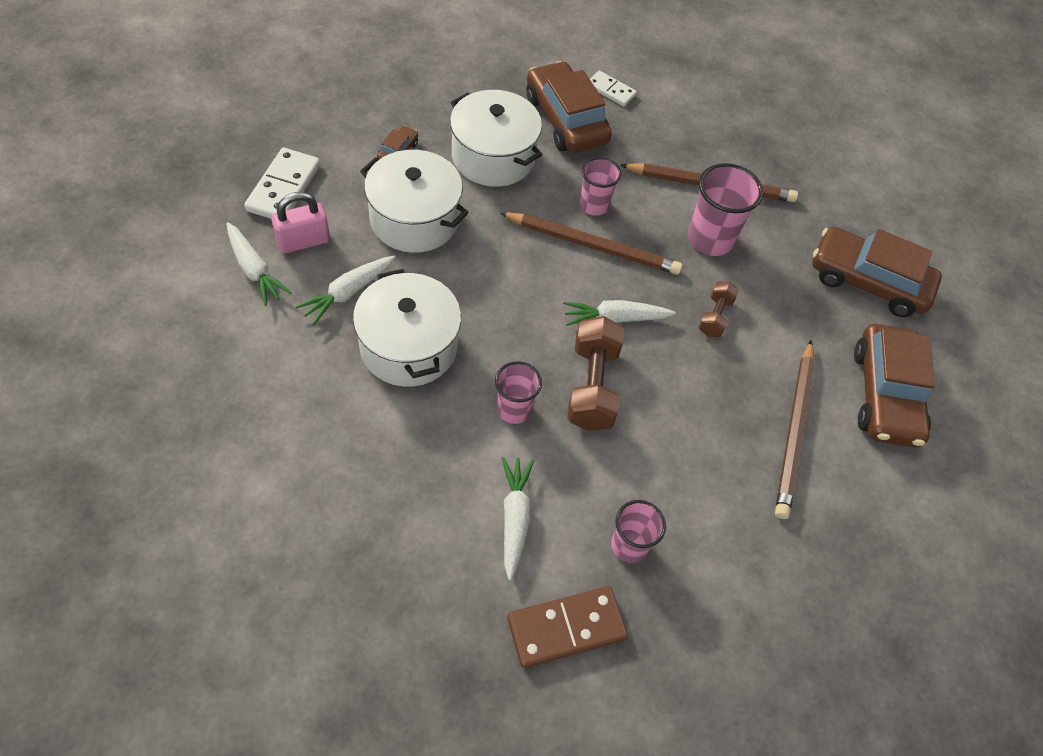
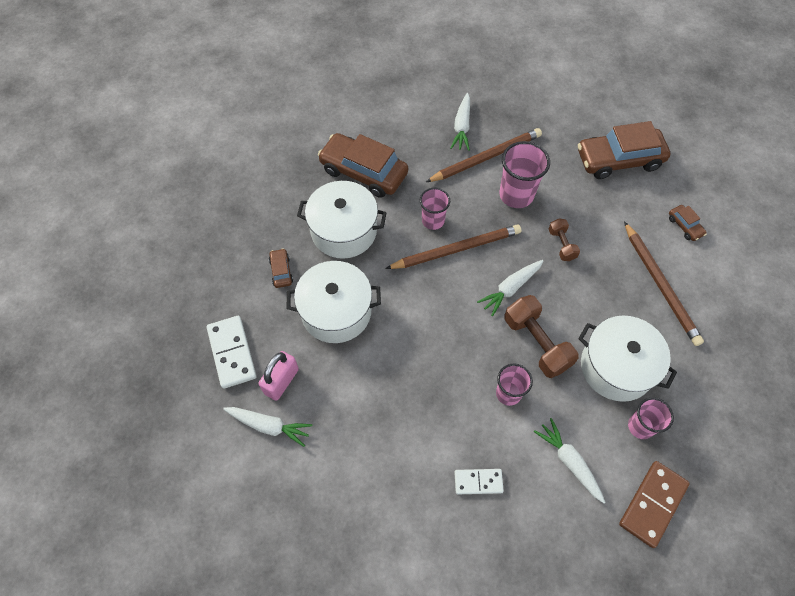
camera: 30 degrees left, 5 degrees up
(348, 292) = (343, 394): white carrot -> white carrot (462, 126)
(408, 346) = (412, 402): white pot -> white pot (616, 367)
(611, 90) = (372, 131): white domino -> white domino (478, 482)
(885, 395) = (685, 226): brown car -> brown car, size x0.44

